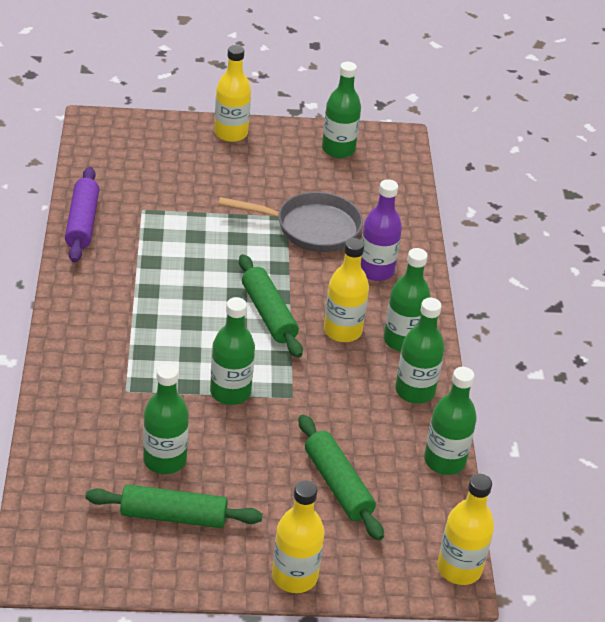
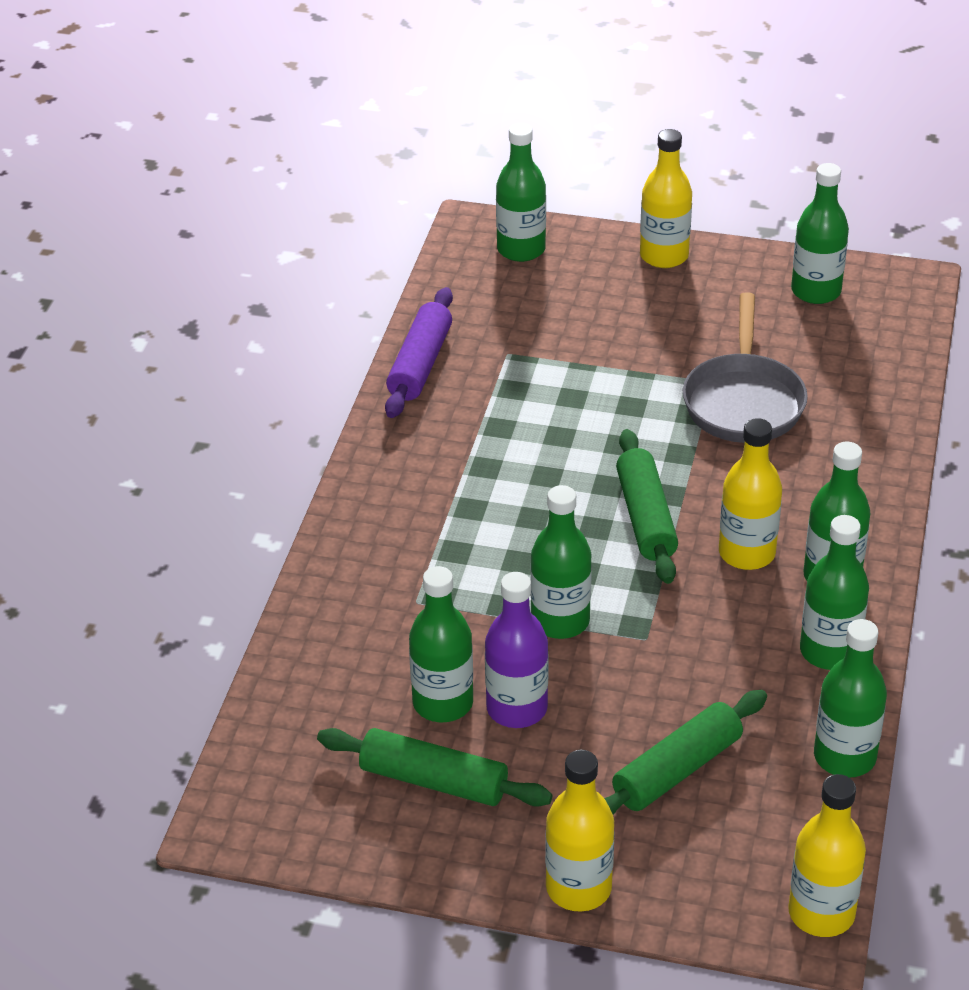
camera: 20 degrees right, 0 degrees up
(131, 136) = (521, 249): none -> green bottle
(311, 228) = (743, 401): grey pan -> grey pan turned 75 degrees clockwise
(338, 485) = (677, 770): green rolling pin -> green rolling pin turned 60 degrees clockwise
(376, 270) = (821, 472): purple bottle -> purple bottle (517, 708)

